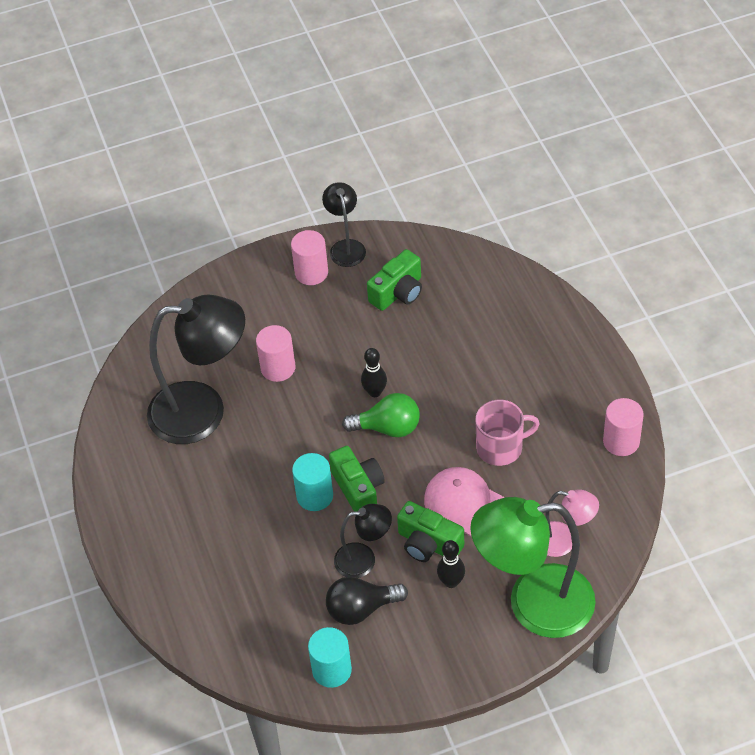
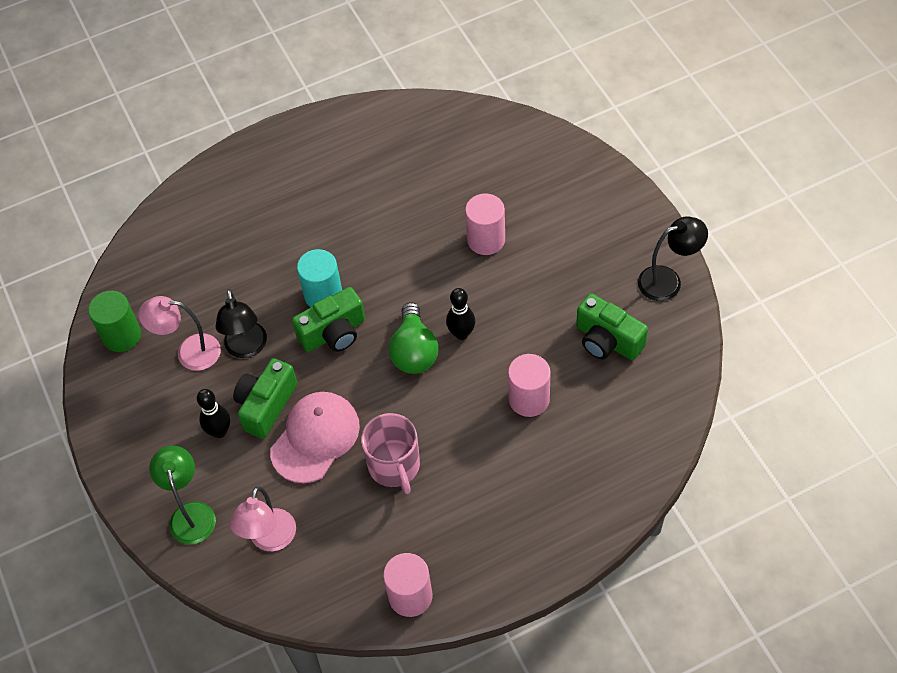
camera: 85 degrees right, 5 degrees up
(203, 411) = (424, 184): black lamp -> none
(311, 272) = (624, 252): pink cylinder -> pink cylinder (529, 399)
(332, 670) = (122, 335): turquoise cylinder -> green cylinder
(361, 608) = (189, 352): black light bulb -> pink lamp
(533, 604) = (191, 513): green lamp -> green lamp, size x0.50

